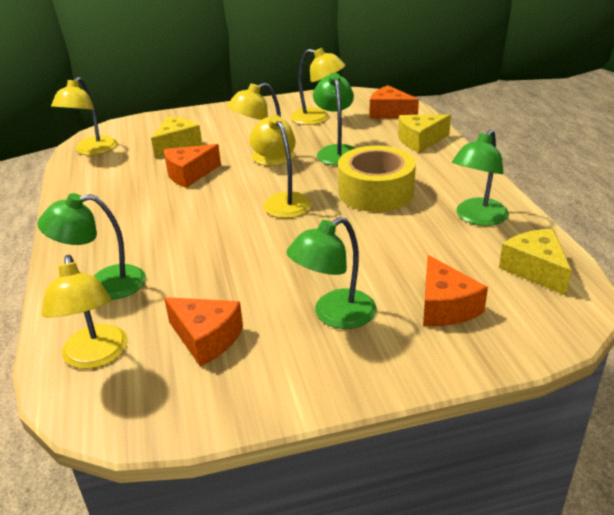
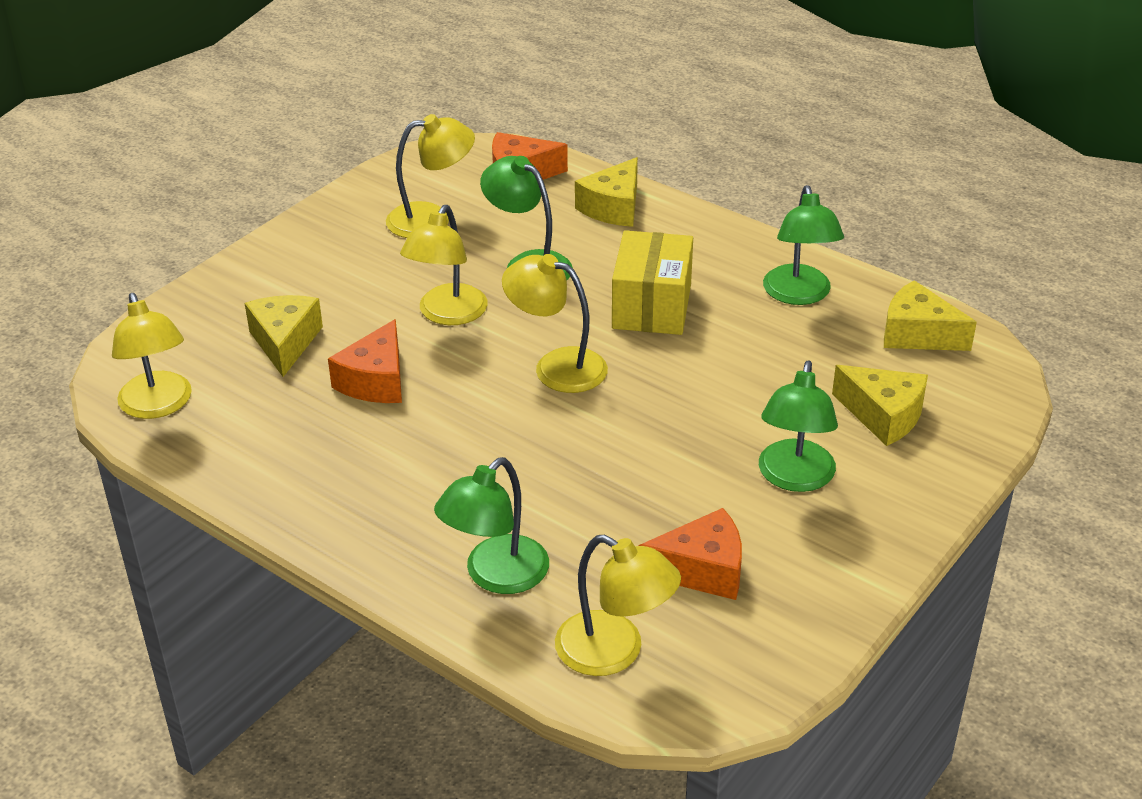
camera: 40 degrees left, 5 degrees up
(376, 192) = (652, 306): yellow tape -> yellow box
(445, 306) = (883, 415): orange cheese -> yellow cheese

